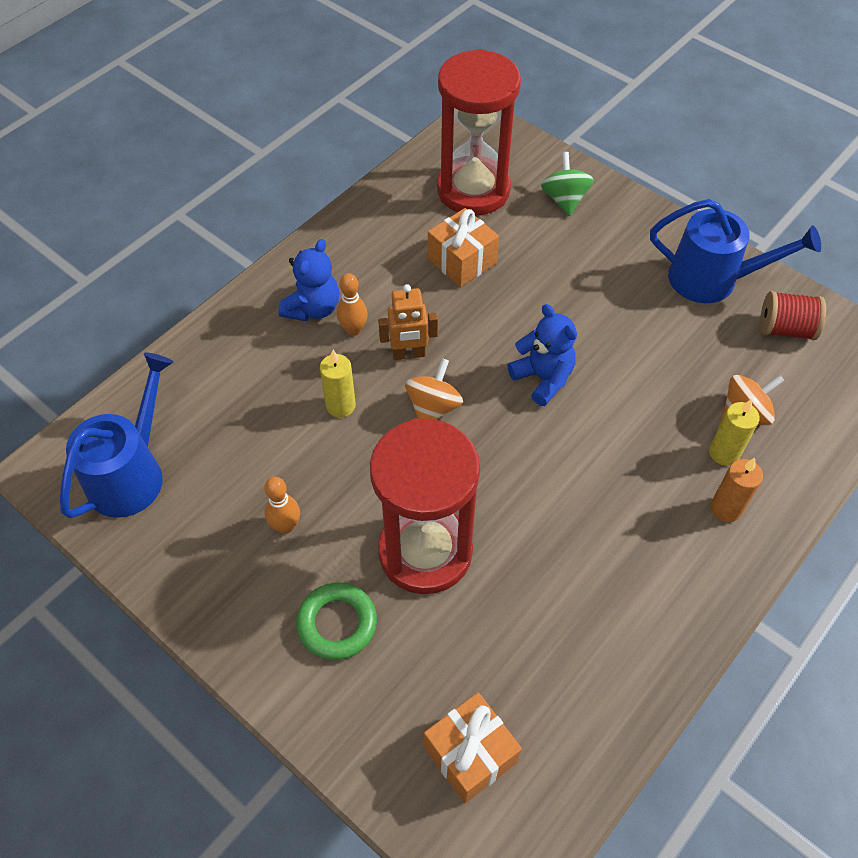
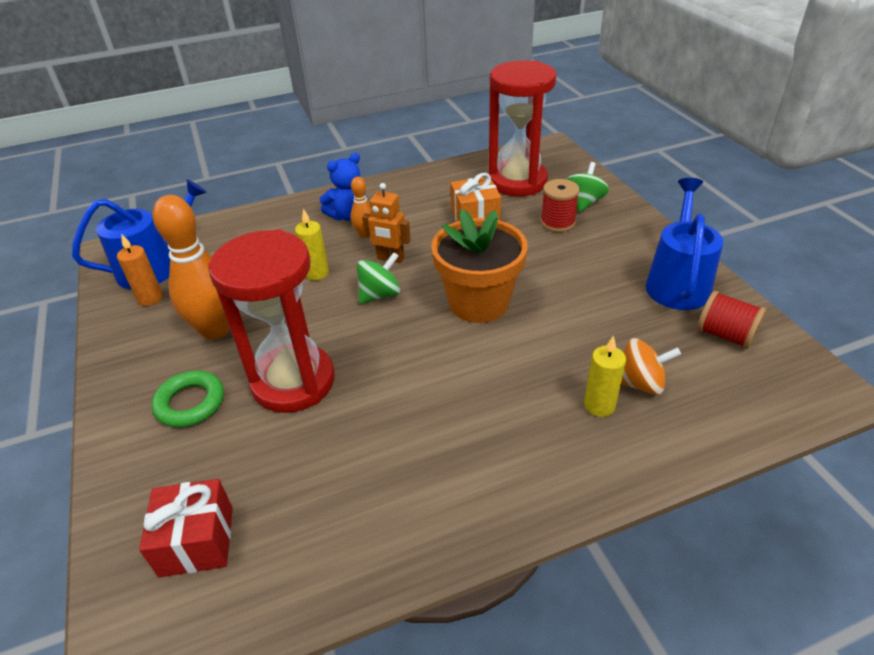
camera: 30 degrees right, 15 degrees down
(286, 526) = (215, 329): orange bowling pin -> orange bowling pin, size x2.02
(433, 407) = (380, 294): orange spinning top -> green spinning top
(470, 754) = (197, 541): orange gift -> red gift
(543, 378) = (479, 303): blue teddy bear -> orange flower pot
(554, 239) = (557, 223): none -> red spool
(713, 280) = (677, 282): blue watering can -> blue watering can turned 120 degrees counterclockwise
(726, 508) = (570, 448): orange candle -> orange candle (150, 298)

